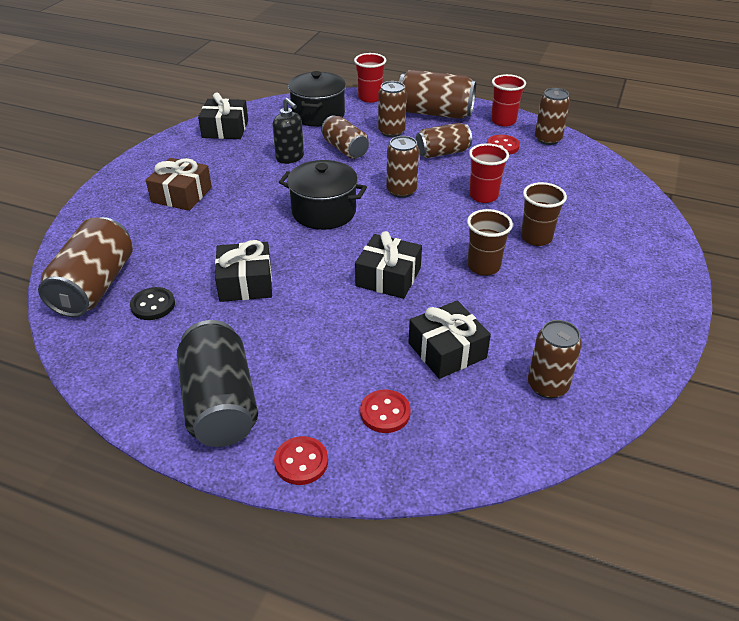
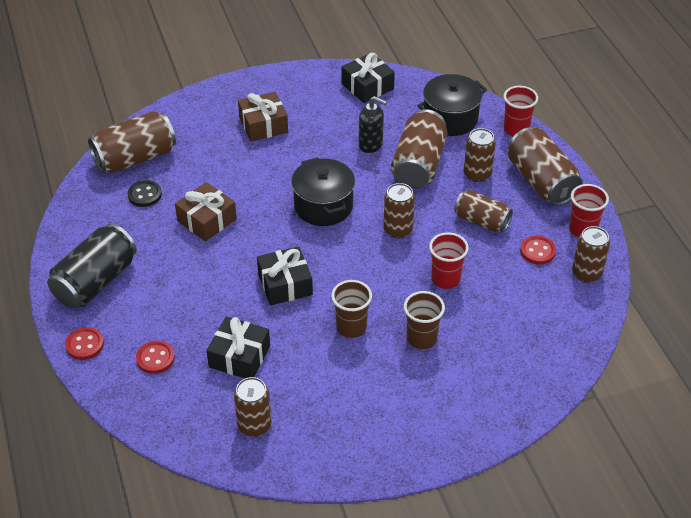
camera: 50 degrees right, 5 degrees up
(245, 283) = (207, 220): black gift -> brown gift
(290, 158) = (371, 144): black soap dispenser -> black soap dispenser turned 75 degrees counterclockwise
(345, 149) = (418, 165): brown can -> brown can, size x1.56

